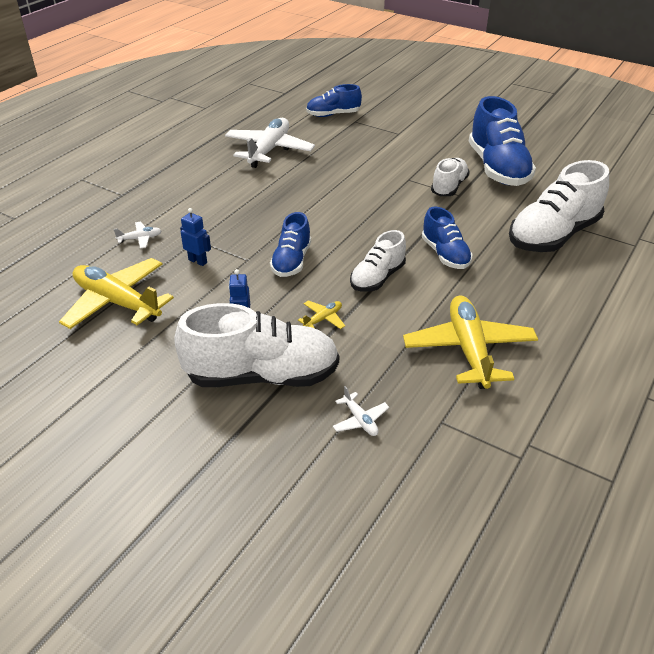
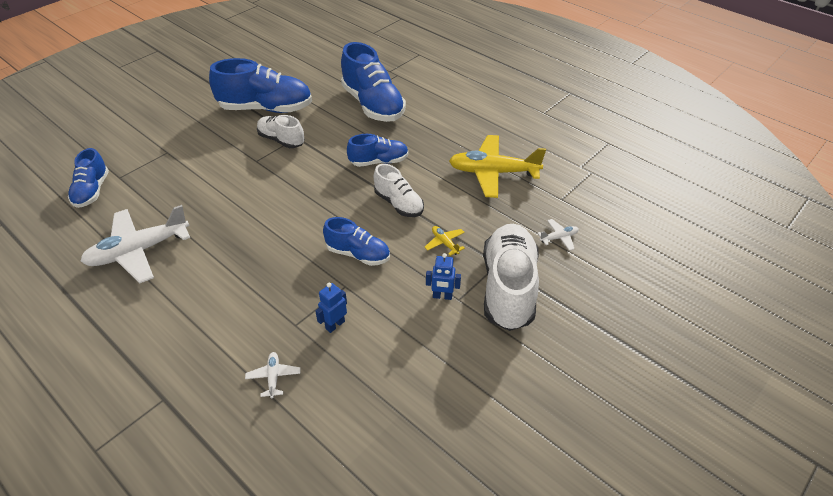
camera: 80 degrees left, 5 degrees up
(117, 302) = (386, 396): yellow plane -> none
(269, 150) = (139, 251): white plane -> white plane turned 60 degrees counterclockwise
(553, 235) = (373, 105): white shoe -> blue shoe

